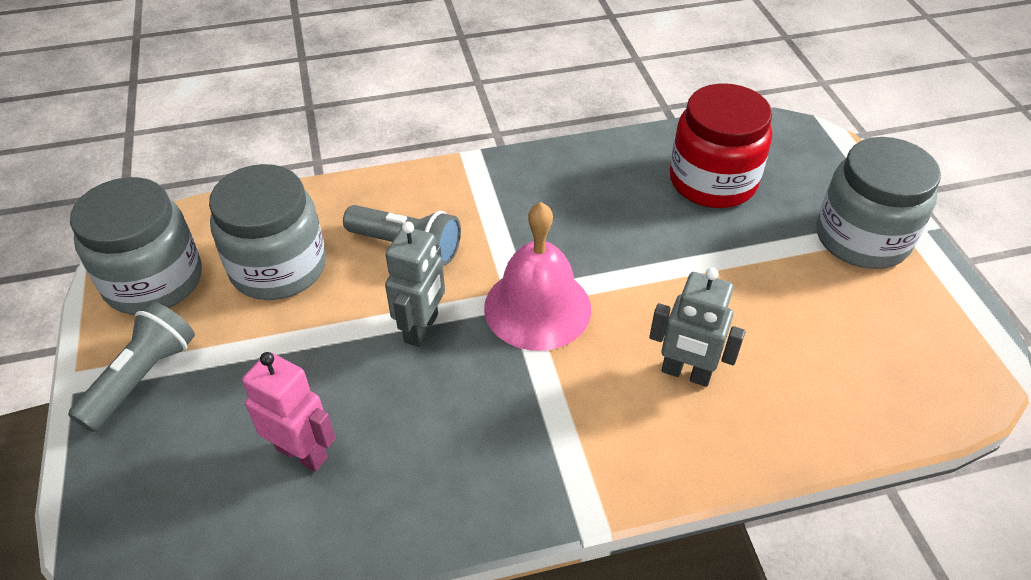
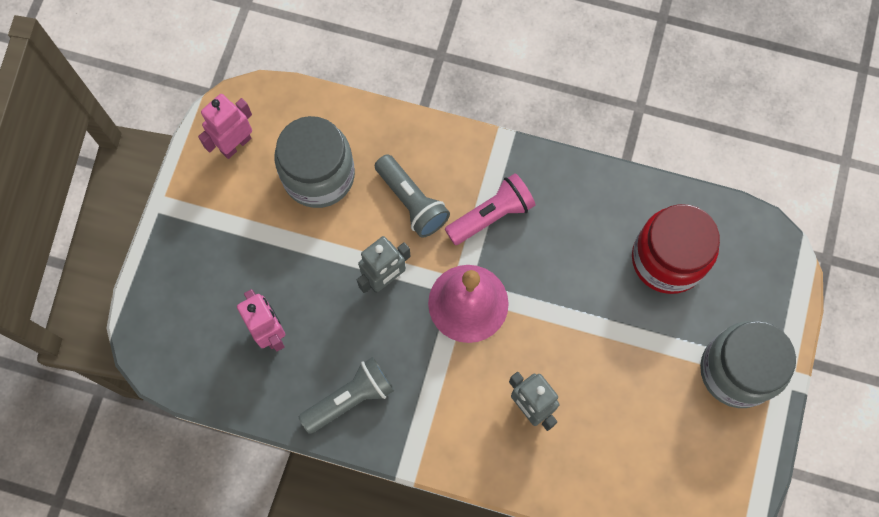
camera: 30 degrees right, 25 degrees up
(142, 378) = (201, 223): grey flashlight -> grey flashlight (350, 399)
(154, 281) = (235, 144): grey jar -> pink robot
(505, 221) = (491, 215): none -> pink flashlight

